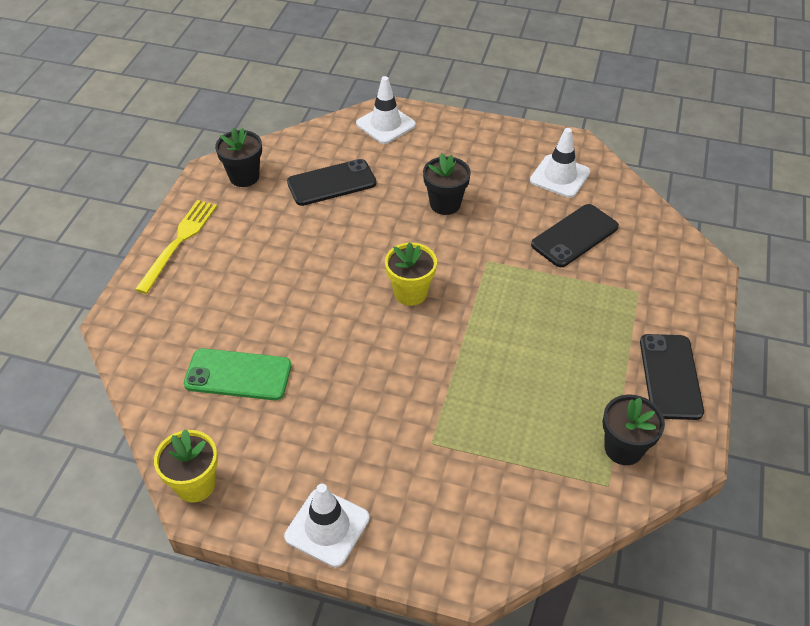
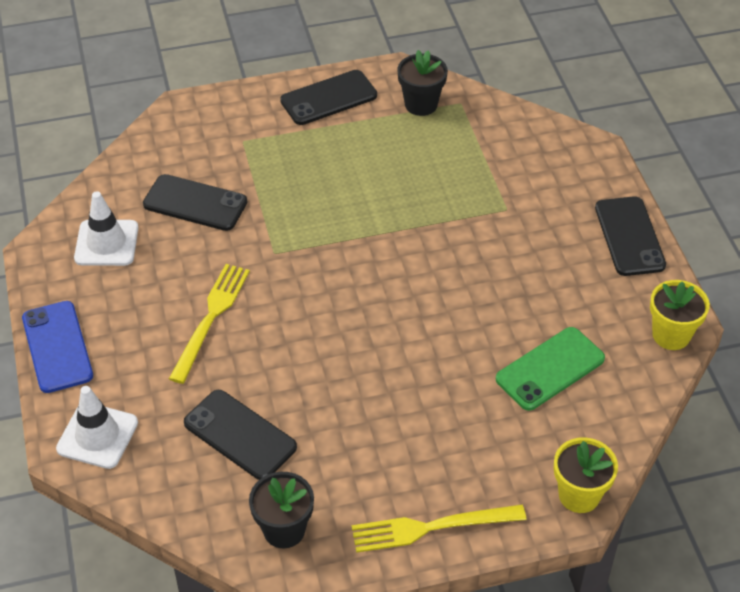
camera: 120 degrees left, 0 degrees up
(238, 375) = (550, 369): green phone -> green phone turned 75 degrees clockwise
(327, 527) = (629, 236): white traffic cone -> black phone
(410, 293) = (357, 291): yellow flower pot -> yellow flower pot (579, 495)
(445, 204) = (211, 318): black flower pot -> yellow fork
(474, 128) = (57, 347): none -> blue phone

